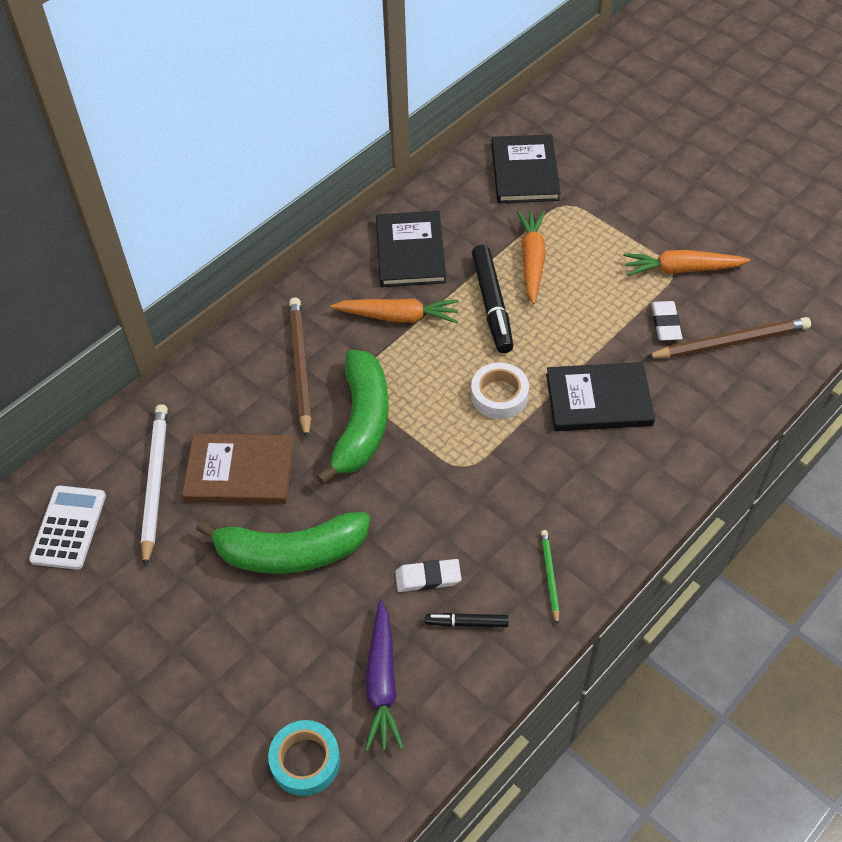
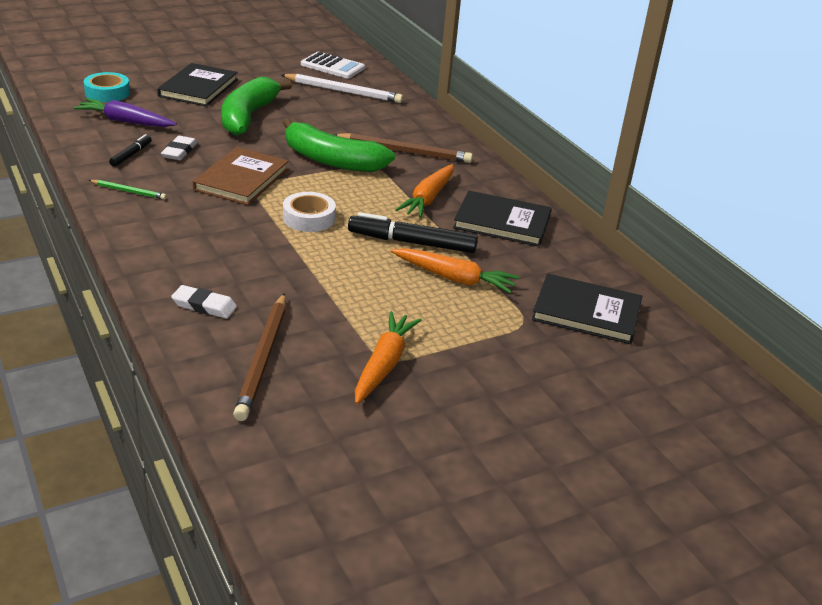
camera: 105 degrees right, 20 degrees down
(240, 471) = (328, 115): brown book -> brown book (241, 179)
(598, 400) = (262, 261): black book -> black book (198, 88)
(665, 323) = (319, 327): white eraser -> white eraser (204, 306)

